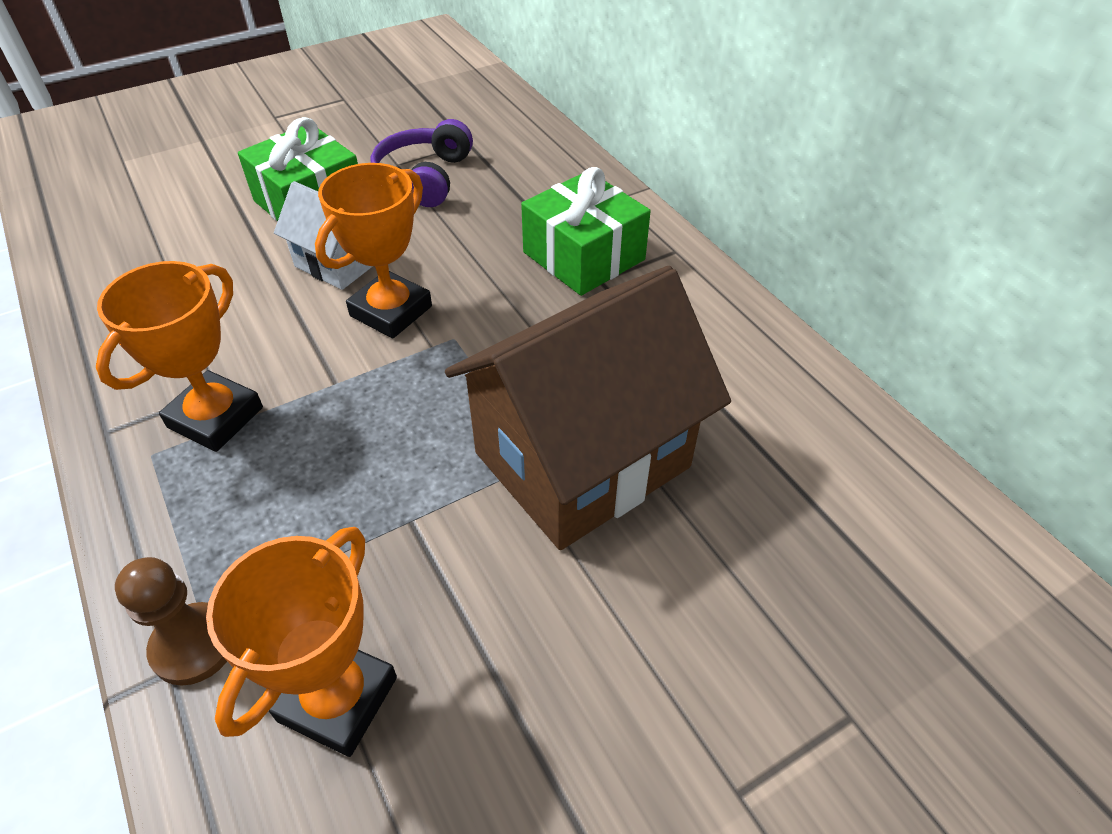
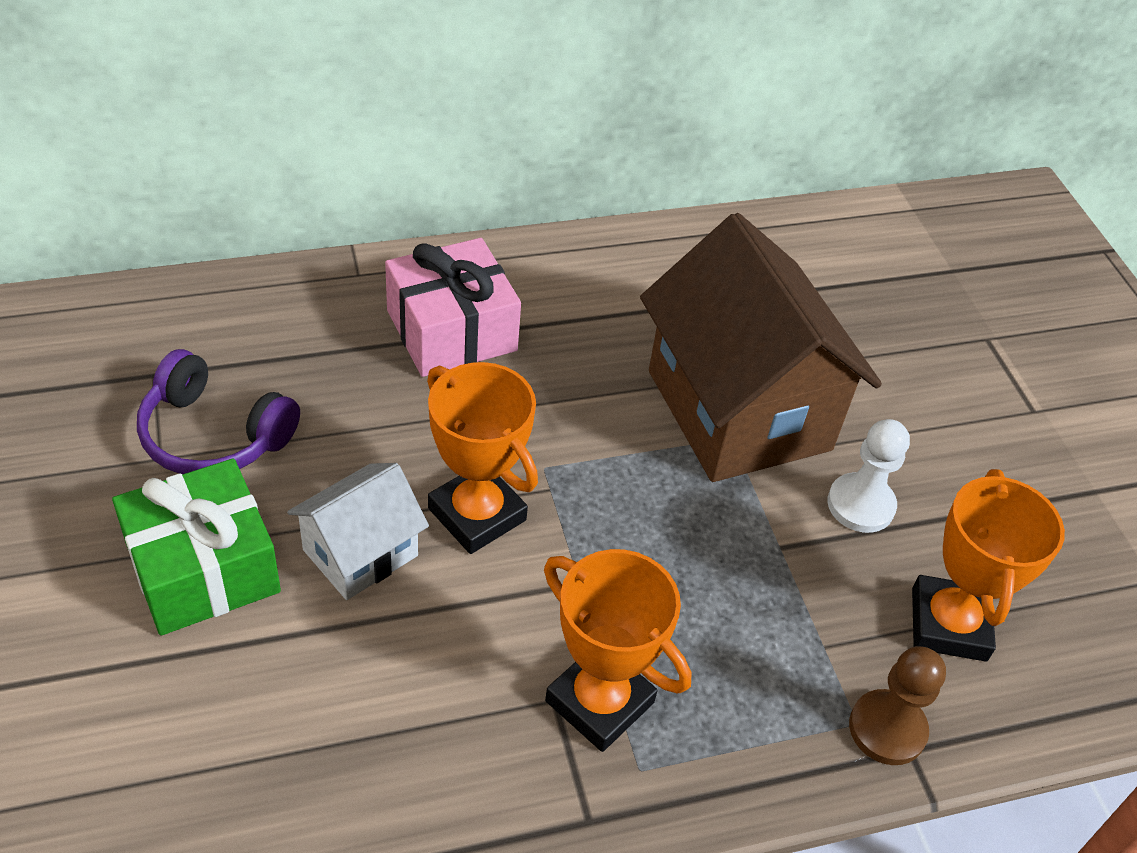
camera: 80 degrees left, 0 degrees up
(338, 699) = (949, 624): orange trophy -> orange trophy turned 60 degrees clockwise
(489, 588) = (860, 505): none -> white pawn
(583, 256) = (451, 330): green gift -> pink gift

